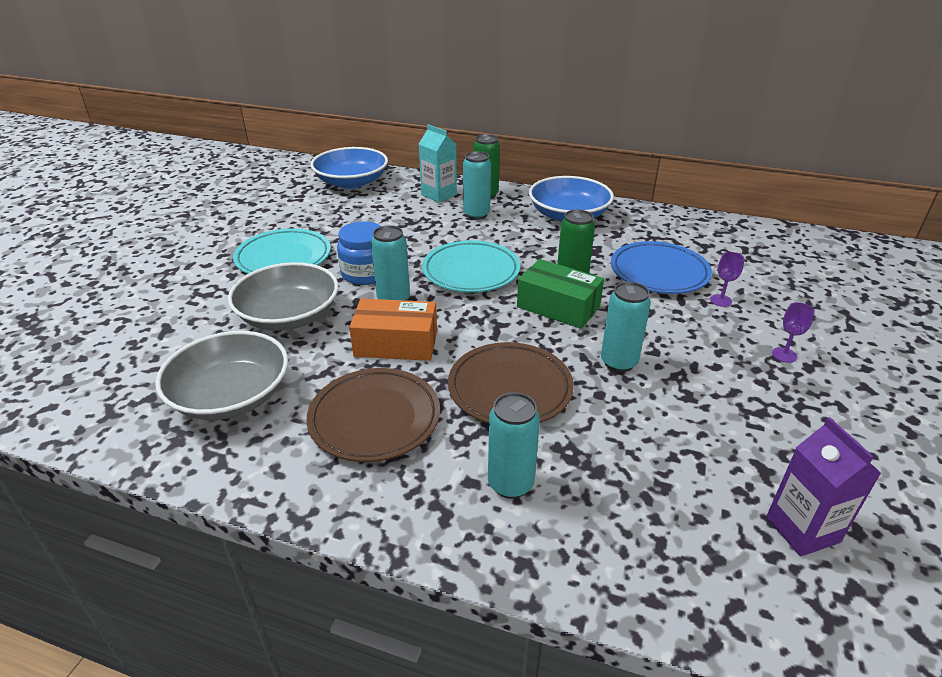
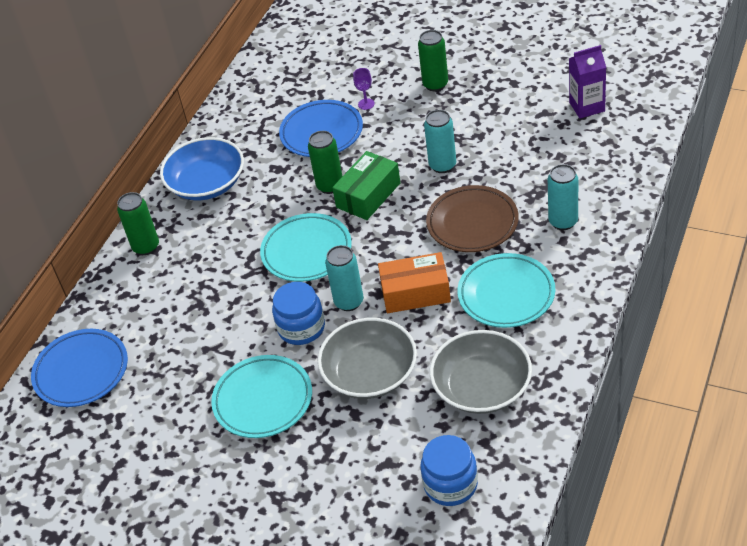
camera: 80 degrees left, 10 degrees up
(109, 371) = (450, 484): none -> blue jar
(352, 182) = (81, 371): blue bowl -> blue plate
(375, 419) = (506, 294): brown plate -> turquoise plate
(396, 343) = (415, 293): orange box -> orange box turned 75 degrees clockwise
(439, 195) = (136, 286): turquoise carton -> none
(476, 214) = (192, 252): turquoise can -> none
(784, 355) = (435, 84): purple goblet -> green can

